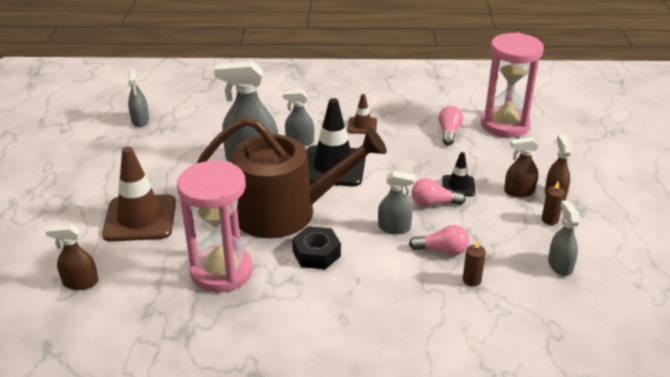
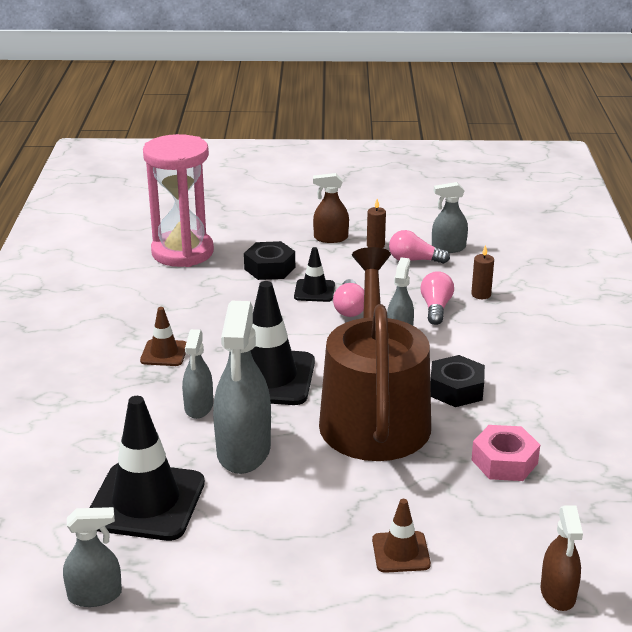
camera: 90 degrees left, 5 degrees down
(140, 218) = (401, 552): brown traffic cone -> brown traffic cone, size x0.50
(209, 129) = (146, 502): none -> black traffic cone
(221, 271) = (504, 461): pink hourglass -> pink nut
(449, 132) = (194, 289): pink light bulb -> pink light bulb (414, 260)
(490, 164) = (269, 268): none -> black nut
(519, 191) = (325, 257): brown spray bottle -> none

